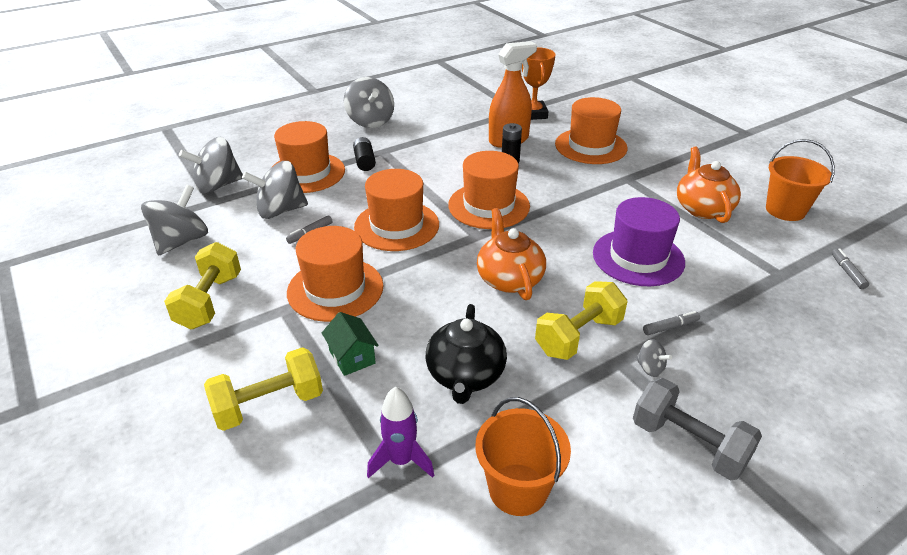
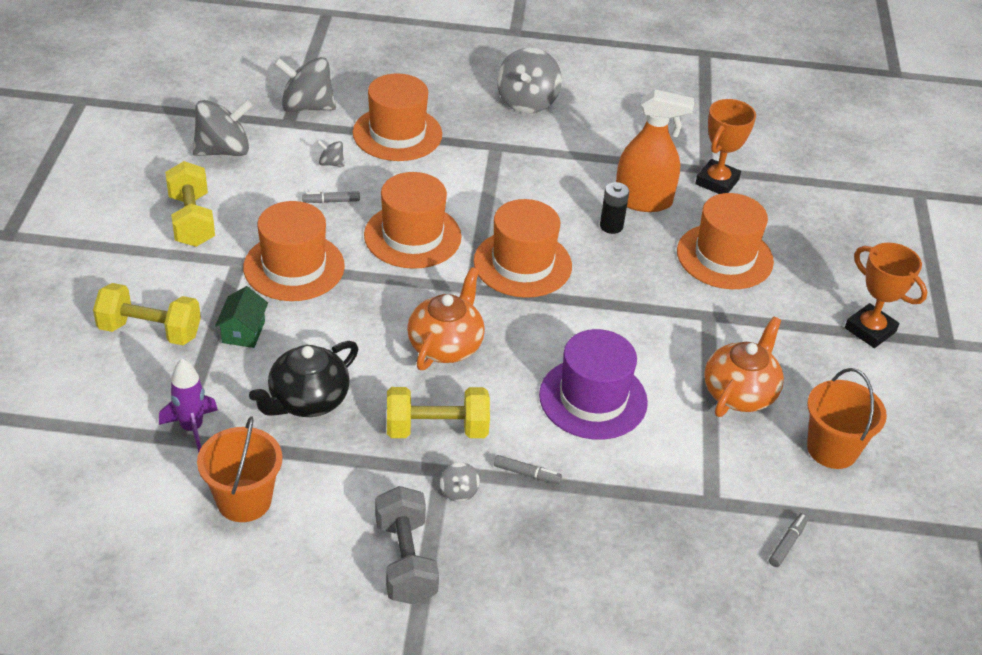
camera: 35 degrees right, 5 degrees up
(209, 301) = (191, 220): yellow dumbbell -> yellow dumbbell turned 60 degrees counterclockwise
(280, 211) = (331, 163): grey spinning top -> grey spinning top, size x0.46
(364, 161) = (465, 149): black battery -> none
(708, 145) = (870, 330): none -> orange trophy

